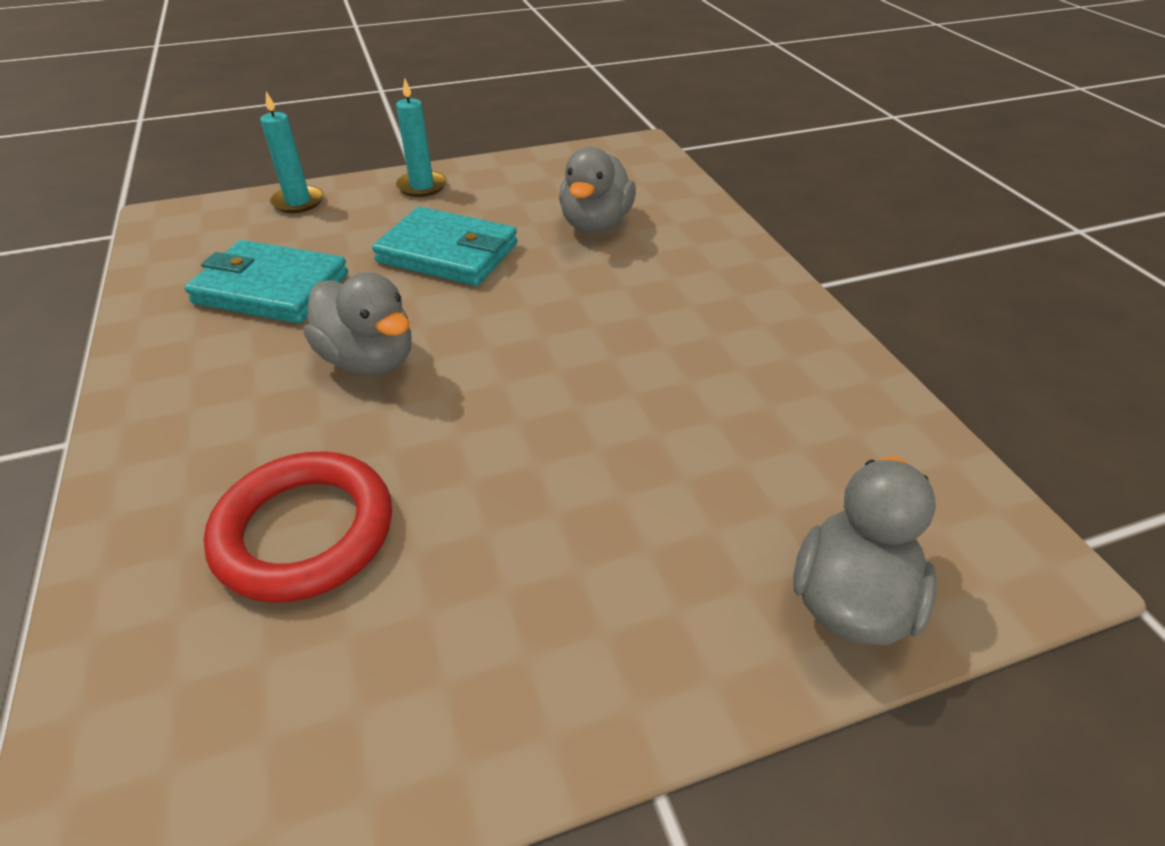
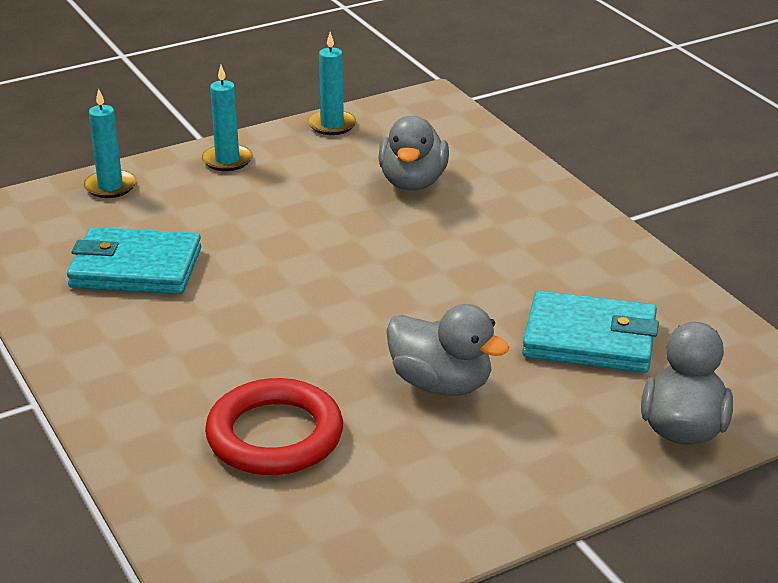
camera: 10 degrees left, 10 degrees down
(369, 360) = (259, 316): grey duck -> grey duck (441, 384)
(448, 253) = (284, 221): turquoise wallet -> turquoise wallet (589, 339)
(537, 162) = (332, 125): none -> turquoise candle

